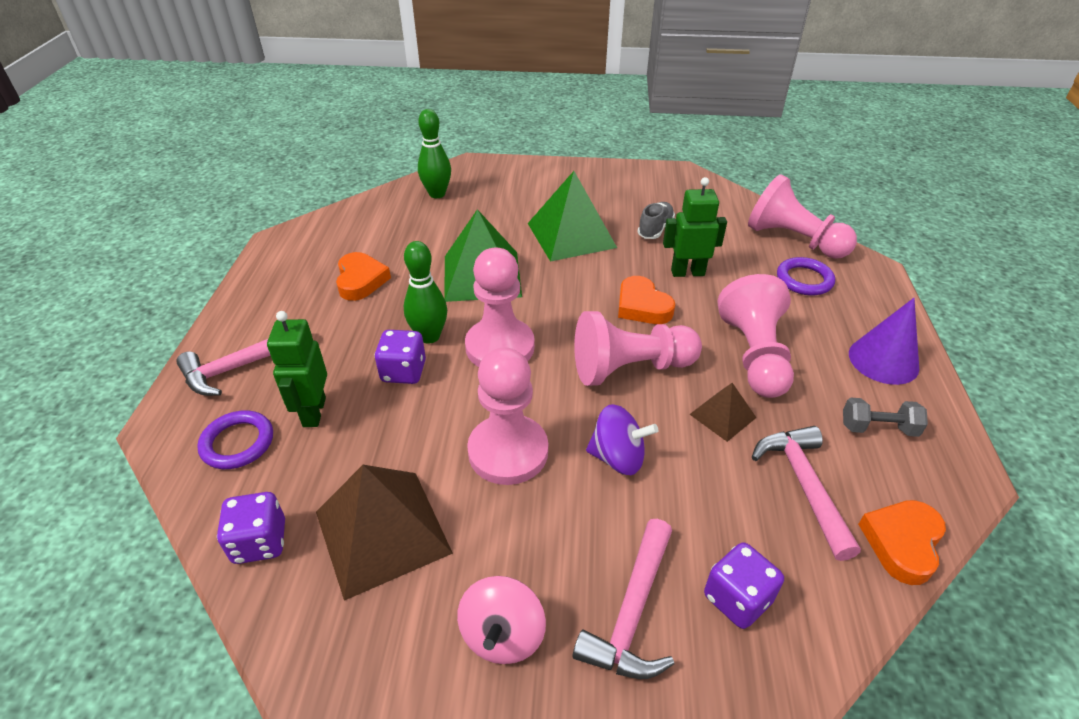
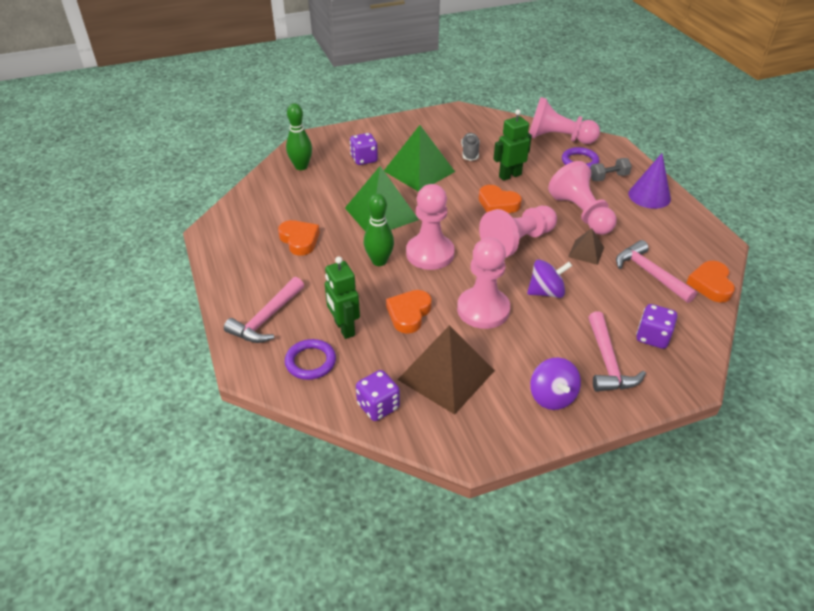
camera: 25 degrees left, 0 degrees up
(403, 372) = (381, 287): purple dice -> purple dice (364, 159)
(407, 421) = (409, 314): none -> orange heart
(502, 635) = (552, 396): pink spinning top -> purple spinning top
(878, 428) = (667, 233): grey dumbbell -> grey dumbbell (608, 177)

